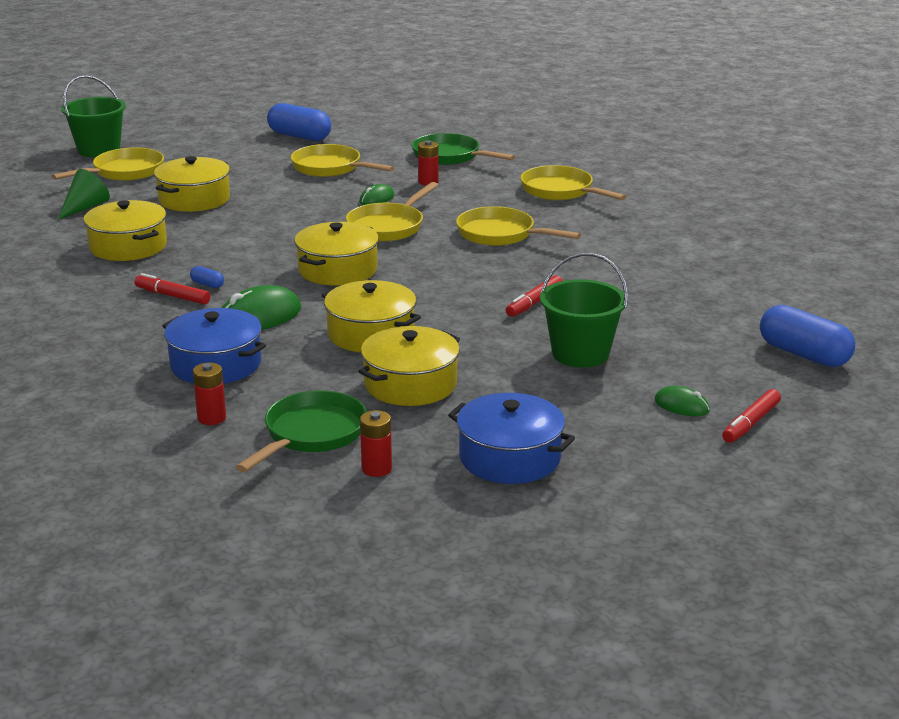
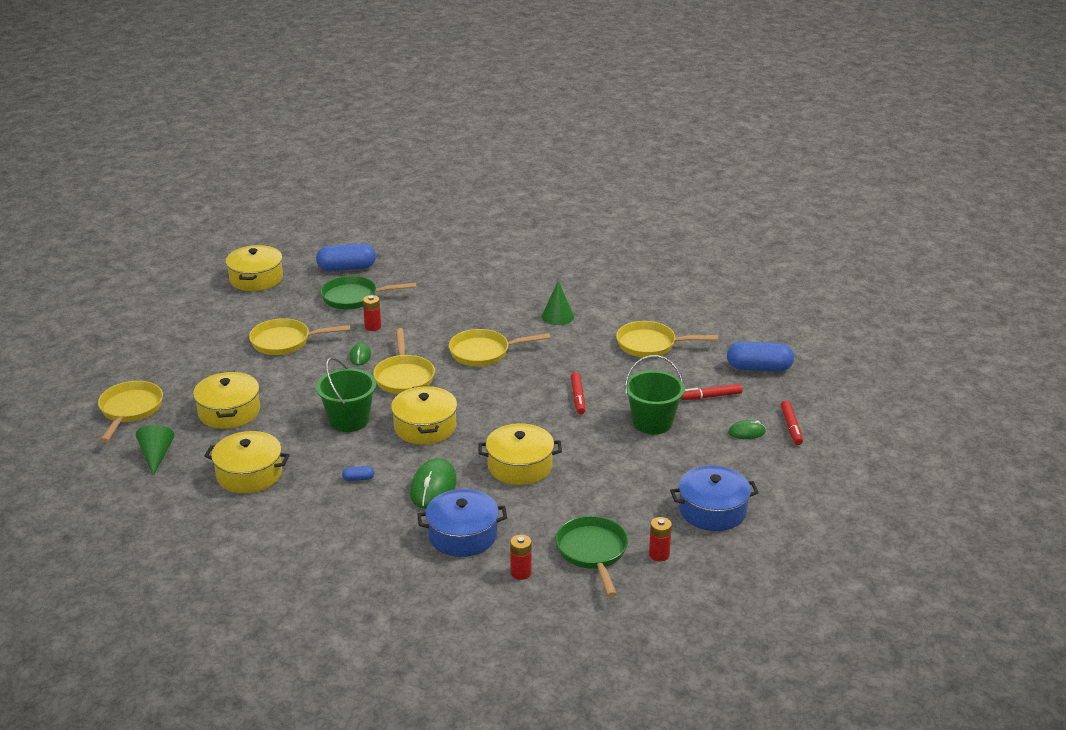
camera: 40 degrees left, 5 degrees up
(99, 150) = (71, 397): green bucket -> green bucket (349, 420)
(172, 296) = (350, 499): red marker -> red marker (711, 396)
(299, 136) = (215, 321): blue capsule -> blue capsule (347, 268)
(410, 384) = (594, 490): yellow pot -> yellow pot (256, 279)
(560, 191) = (469, 300): yellow pan -> yellow pan (650, 345)
(632, 232) = (557, 316): none -> green cone

